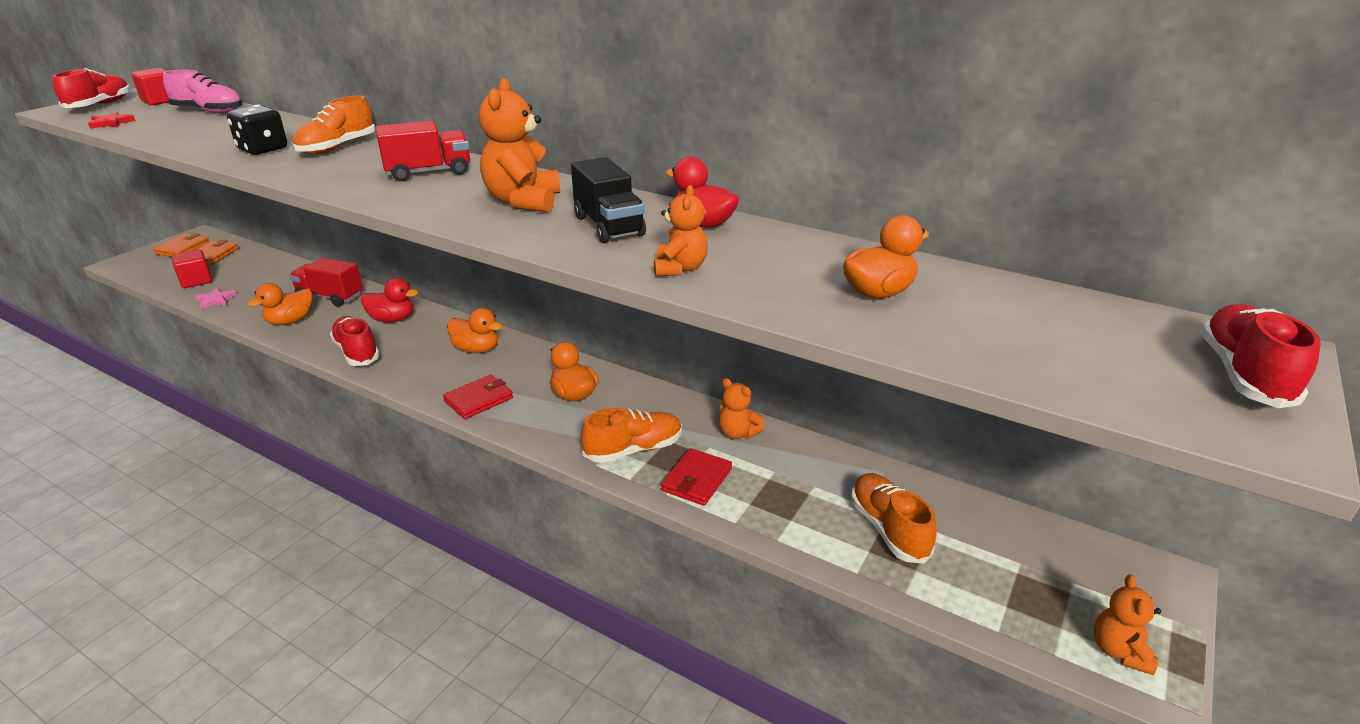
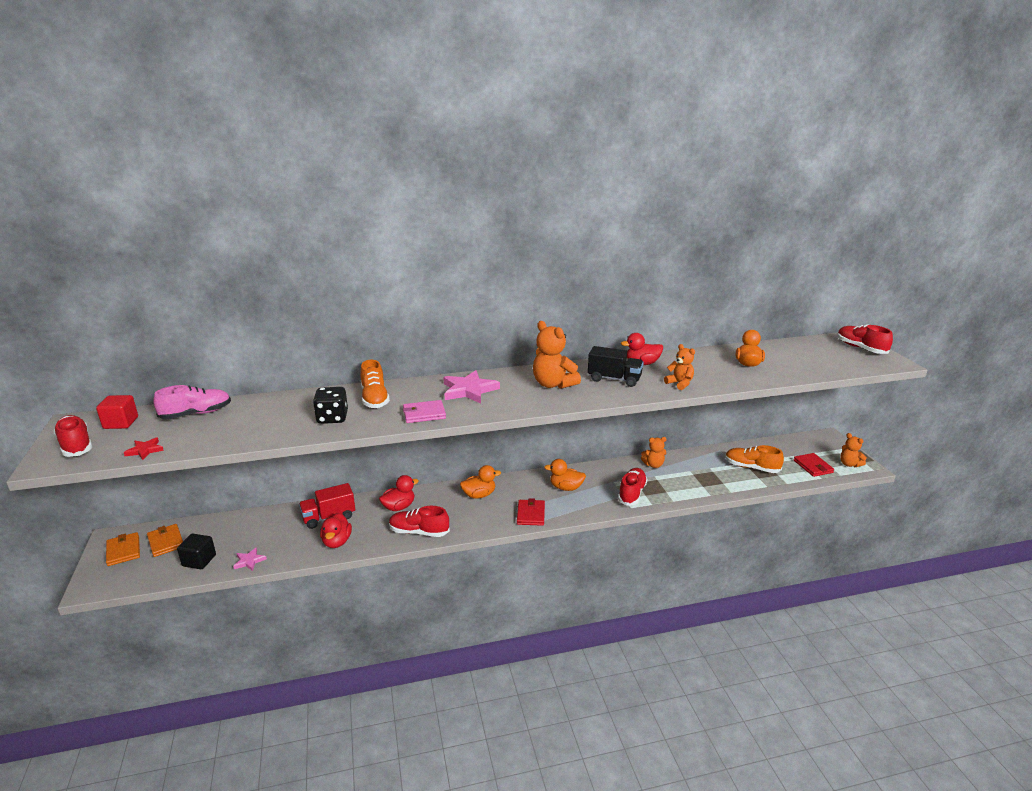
camera: 45 degrees left, 5 degrees down
(196, 281) = (199, 560): red cube -> black cube
(290, 321) = (337, 542): orange duck -> red duck
(327, 176) = (424, 414): none -> pink wallet
(428, 172) = (469, 390): red truck -> pink star
(633, 449) = (632, 493): orange shoe -> red shoe
(696, 480) = (673, 489): red wallet -> red wallet (813, 466)

